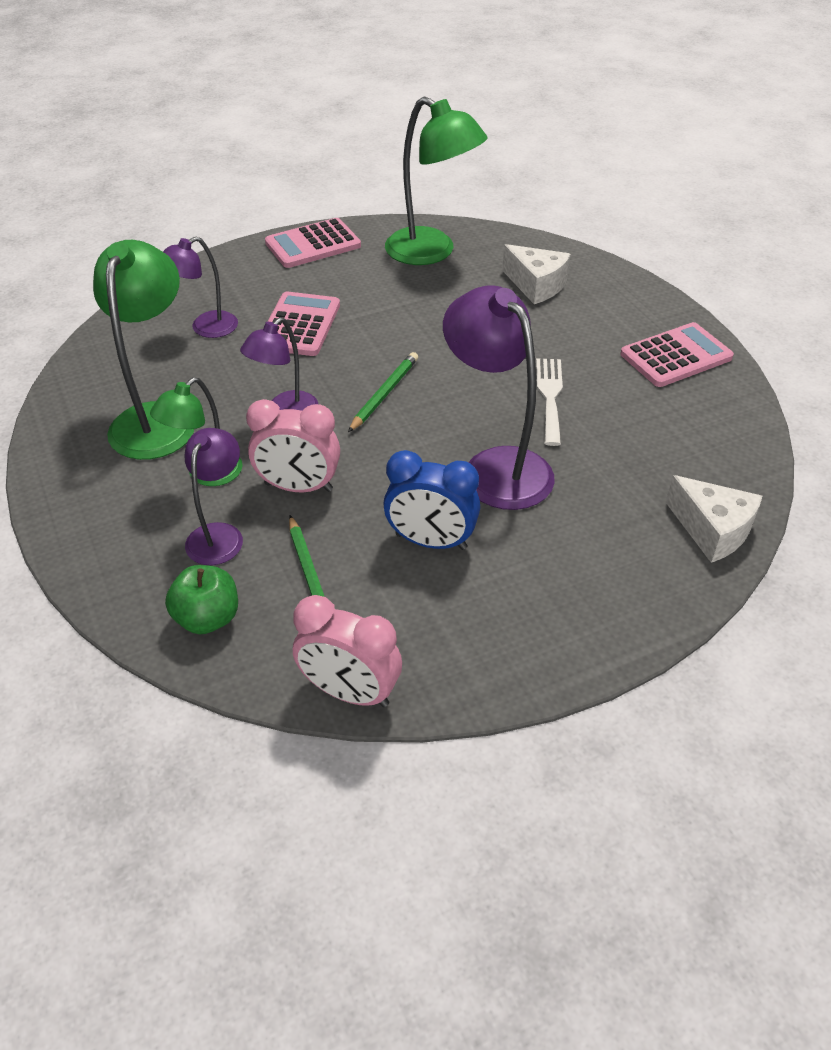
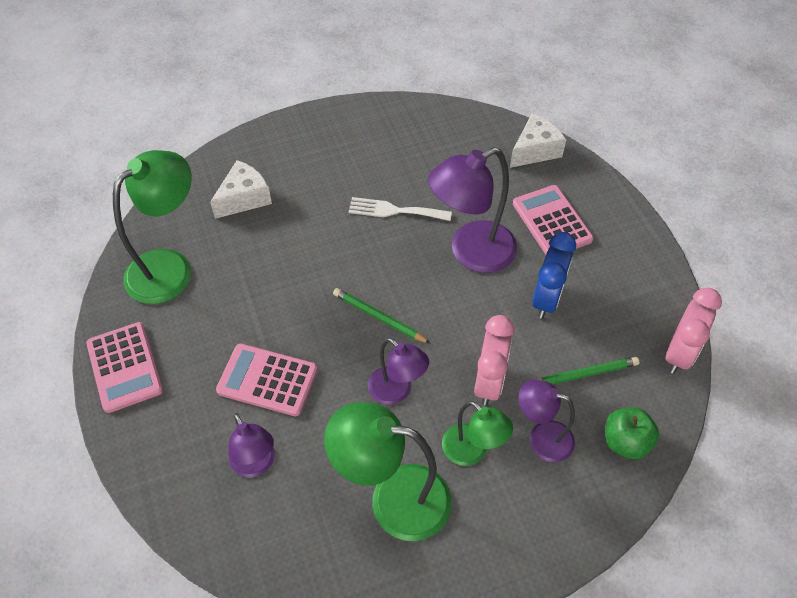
camera: 85 degrees left, 10 degrees up
(676, 356) = (356, 131): pink calculator -> pink calculator (551, 221)

